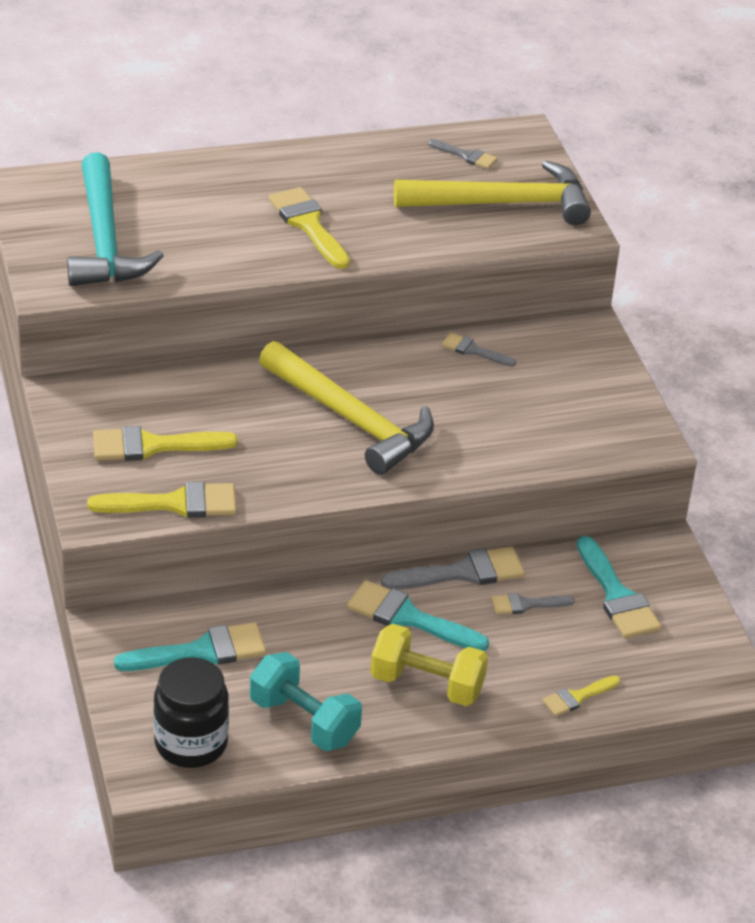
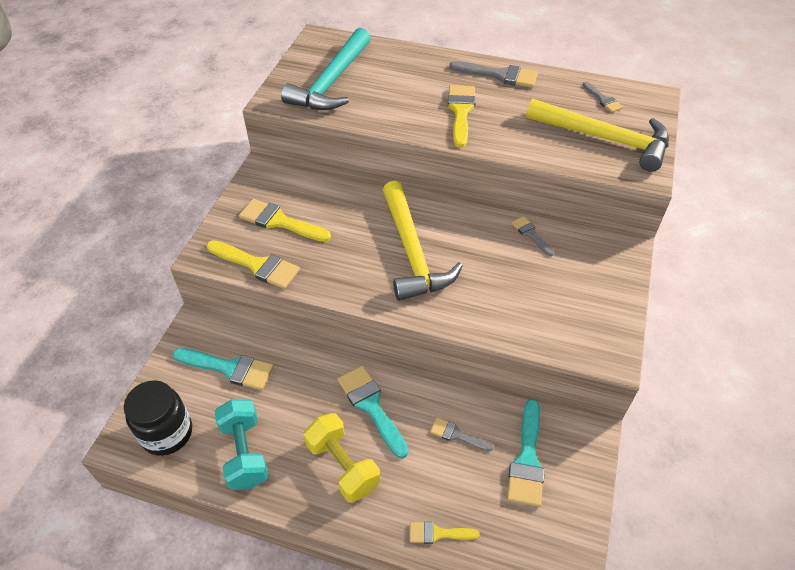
camera: 35 degrees right, 10 degrees up
(463, 572) = (432, 388): grey brush -> grey brush (499, 75)

